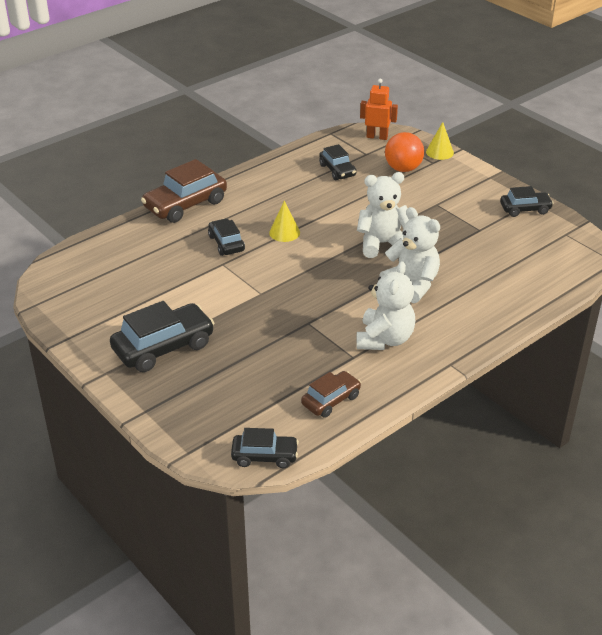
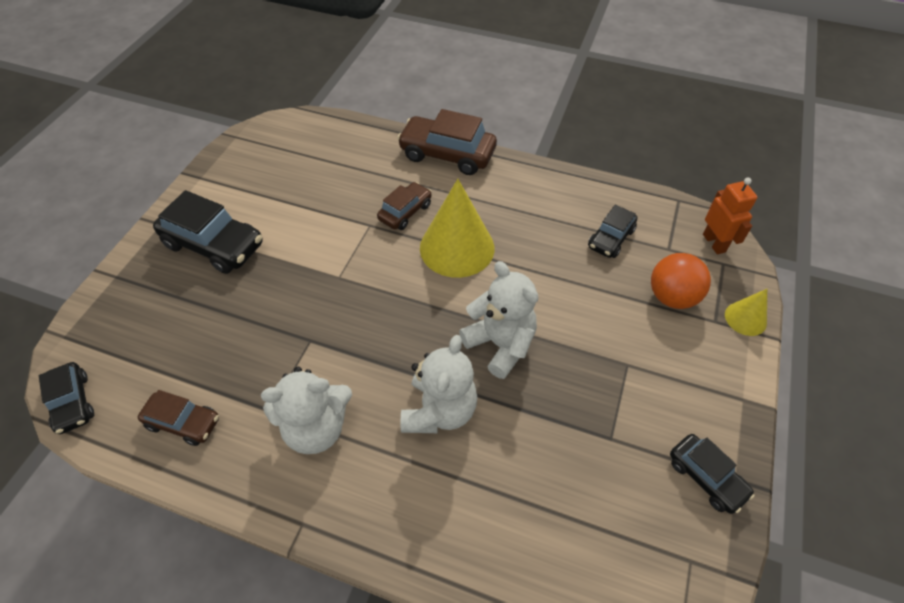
camera: 60 degrees right, 15 degrees up
(226, 243) = (405, 212): black car -> brown car
(284, 232) = (457, 247): yellow cone -> yellow cone, size x2.00

